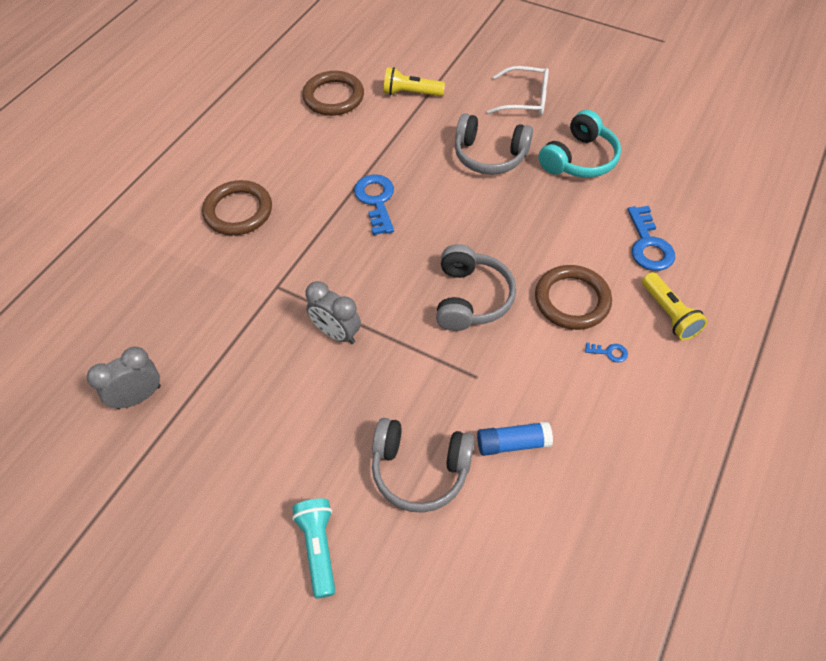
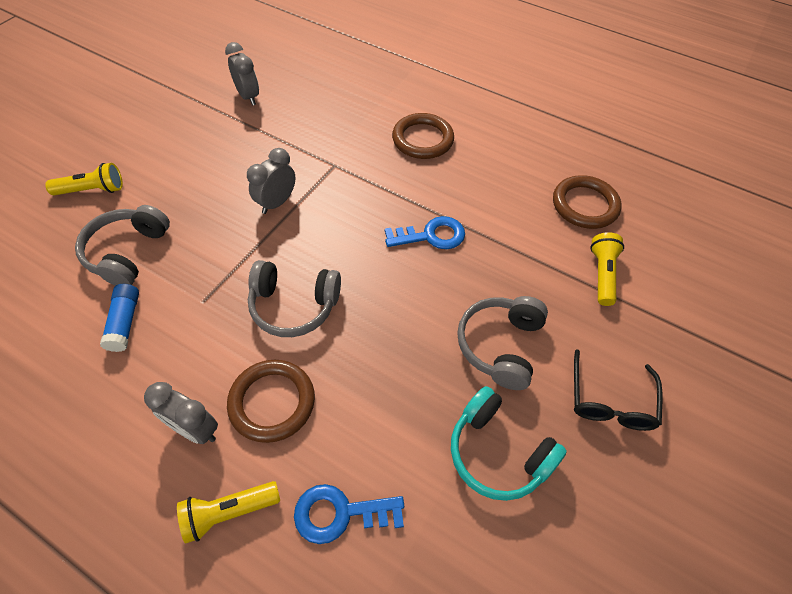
camera: 90 degrees right, 0 degrees up
(318, 548) = (92, 190): turquoise flashlight -> yellow flashlight
(524, 99) = (610, 400): white glasses -> black glasses
(609, 352) = (195, 429): blue key -> grey clock

